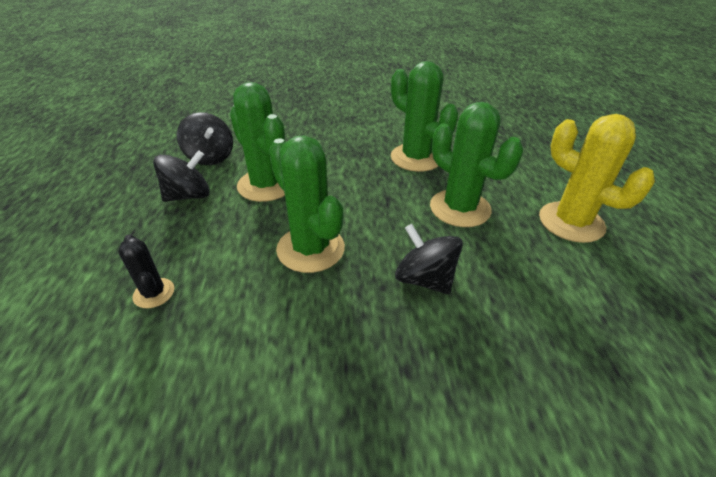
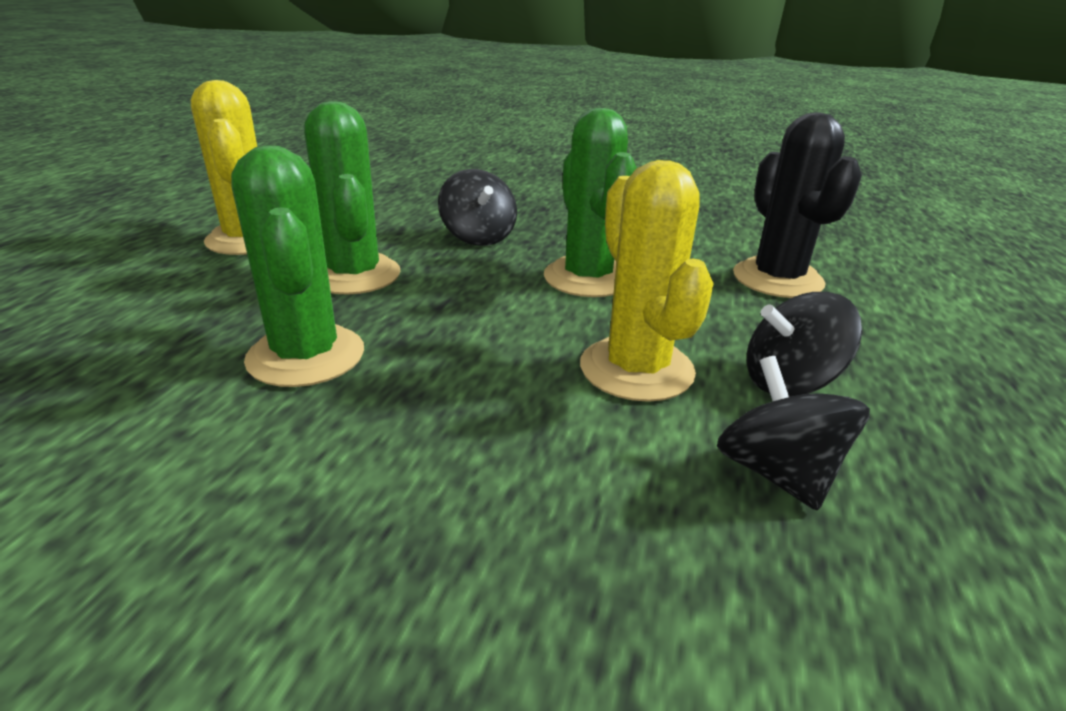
camera: 160 degrees left, 10 degrees down
(154, 293) = (777, 279): black cactus -> black cactus, size x1.93
(266, 185) = (636, 369): green cactus -> yellow cactus

